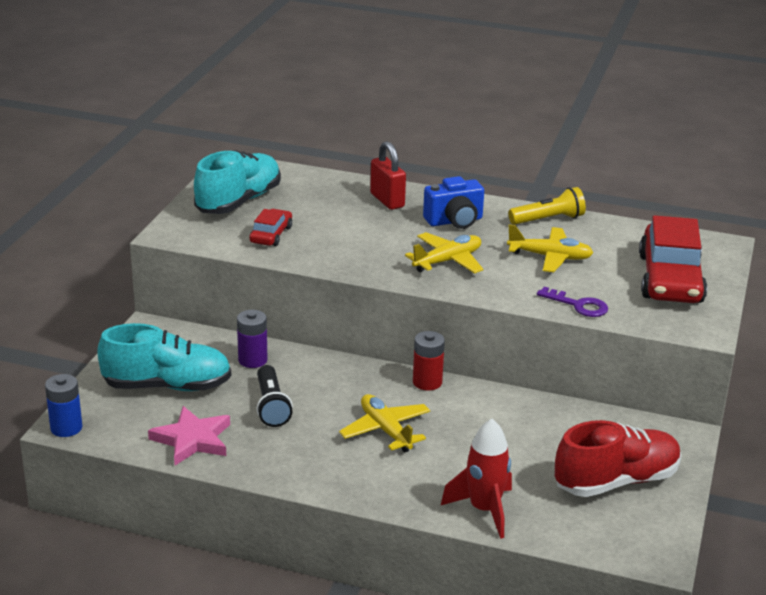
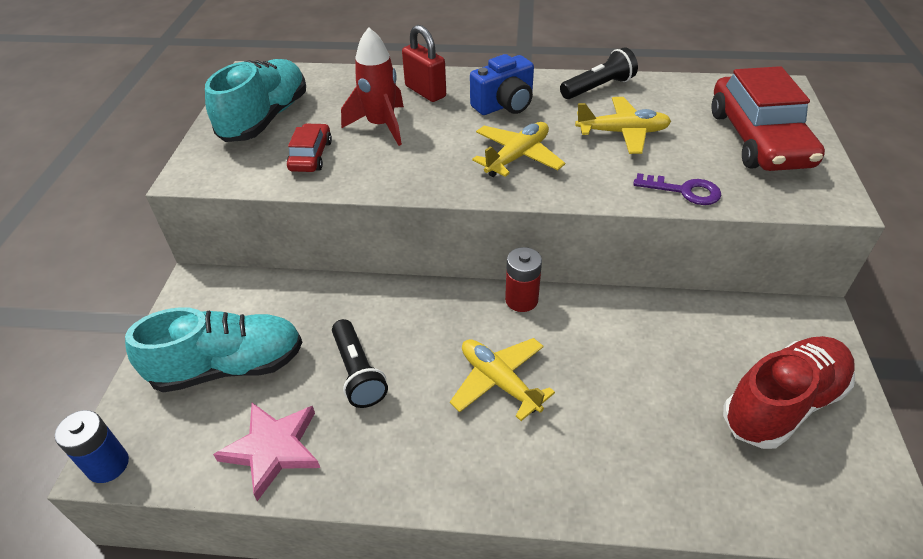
camera: 10 degrees left, 15 degrees up
(252, 360) = (321, 307): purple battery -> none
(484, 510) = (658, 488): red rocket -> red rocket (381, 126)
(548, 220) = (598, 88): yellow flashlight -> black flashlight

